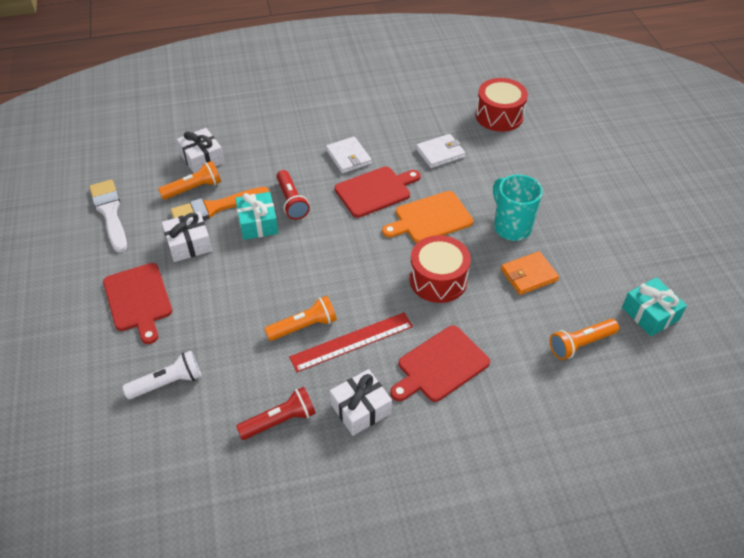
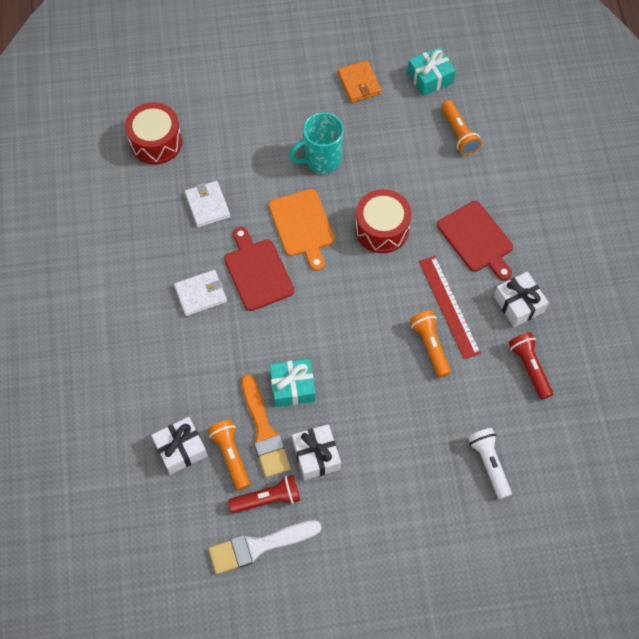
camera: 85 degrees left, 15 degrees up
(138, 300) = (389, 501): red cutting board -> none
(291, 201) = (263, 353): red flashlight -> red flashlight (267, 499)
(528, 275) = (381, 156): orange wallet -> orange wallet (359, 83)

